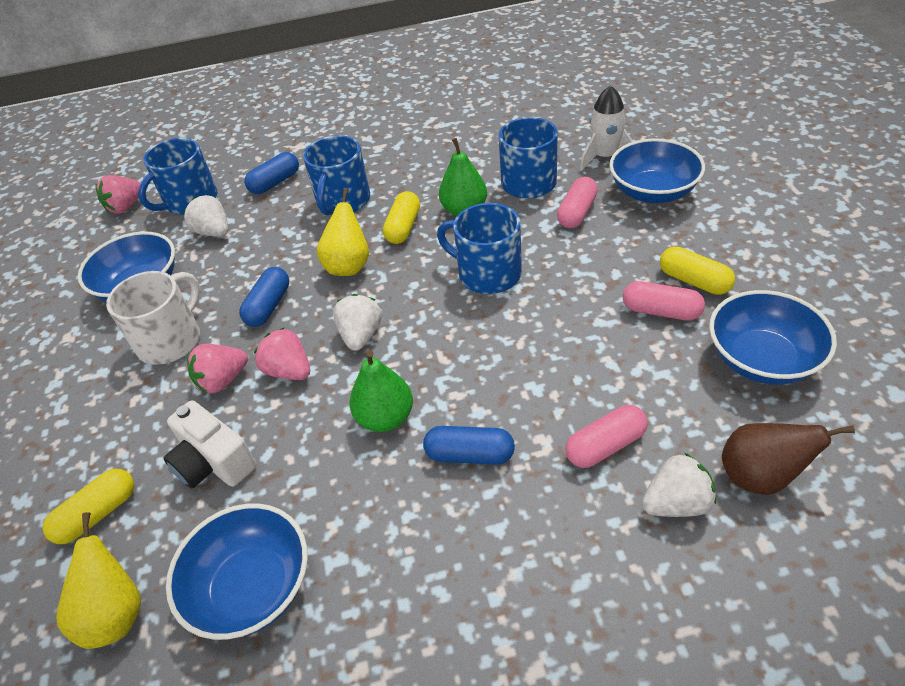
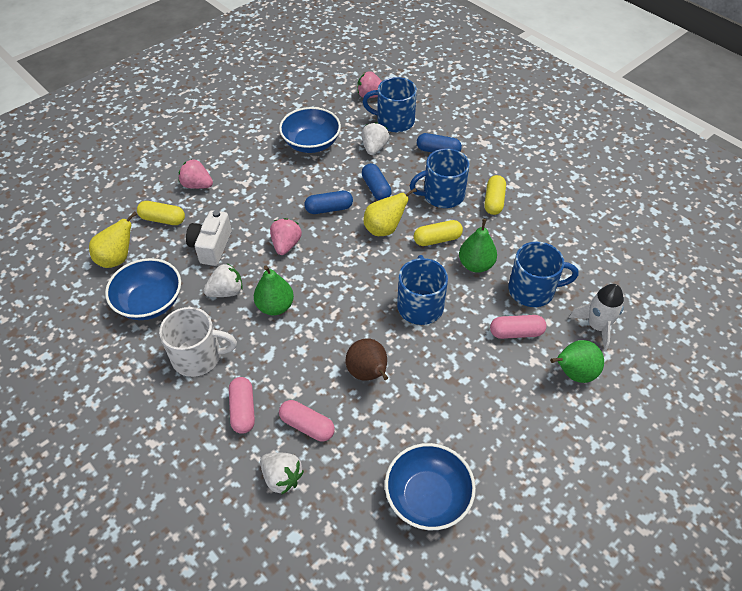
camera: 55 degrees right, 5 degrees up
(171, 340) = (280, 180): white mug -> white mug (198, 356)
(223, 380) = (264, 219): pink strawberry -> pink strawberry (197, 185)
(361, 335) = (330, 264): white strawberry -> white strawberry (226, 291)
(470, 454) = (269, 359): blue capsule -> blue capsule (376, 188)
(653, 192) = (573, 373): blue bowl -> green pear
(661, 311) = (441, 420): pink capsule -> pink capsule (243, 410)
(694, 281) = (485, 432): yellow capsule -> yellow capsule (494, 201)
(760, 476) = (323, 520): brown pear -> brown pear (368, 373)

